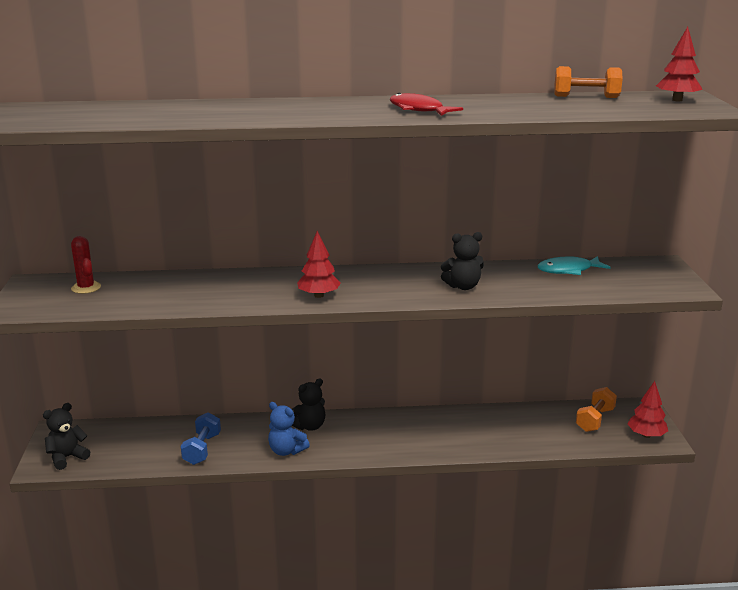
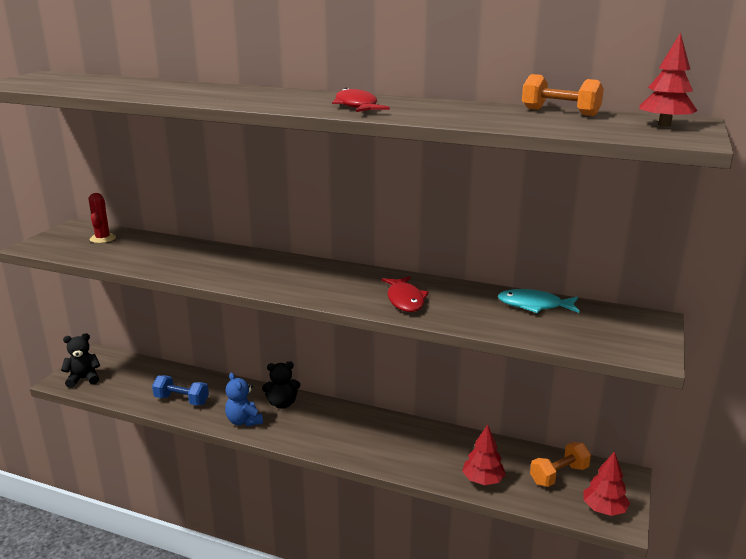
camera: 25 degrees right, 0 degrees up
(202, 449) = (181, 400): blue dumbbell -> blue dumbbell turned 75 degrees clockwise
(319, 295) = (265, 281): red tree -> red tree (483, 480)
(463, 286) = (405, 300): black teddy bear -> red fish

